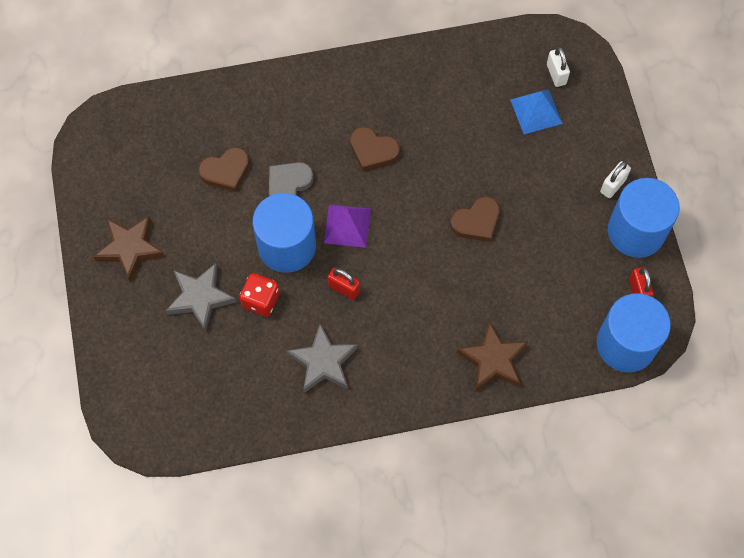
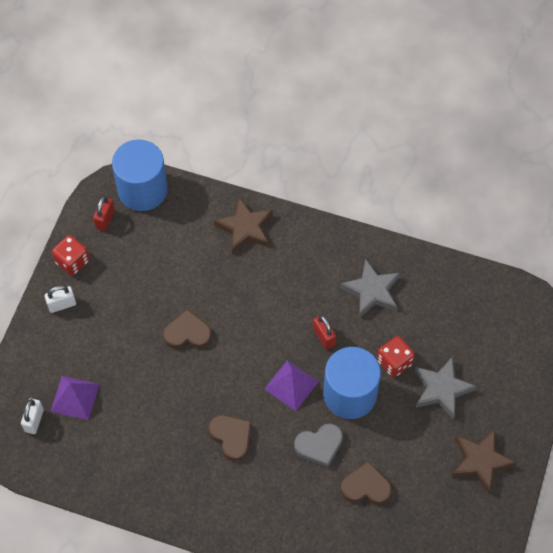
camera: 150 degrees left, 5 degrees down
(536, 111) = (75, 397): blue pyramid -> purple pyramid
(636, 231) = (72, 261): blue cylinder -> red dice

